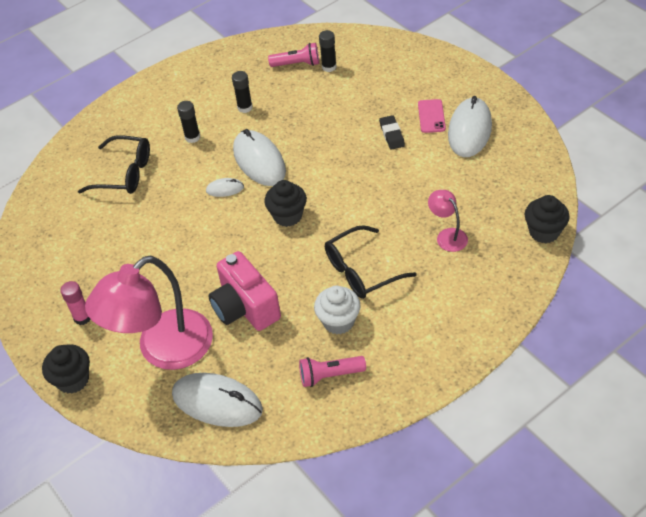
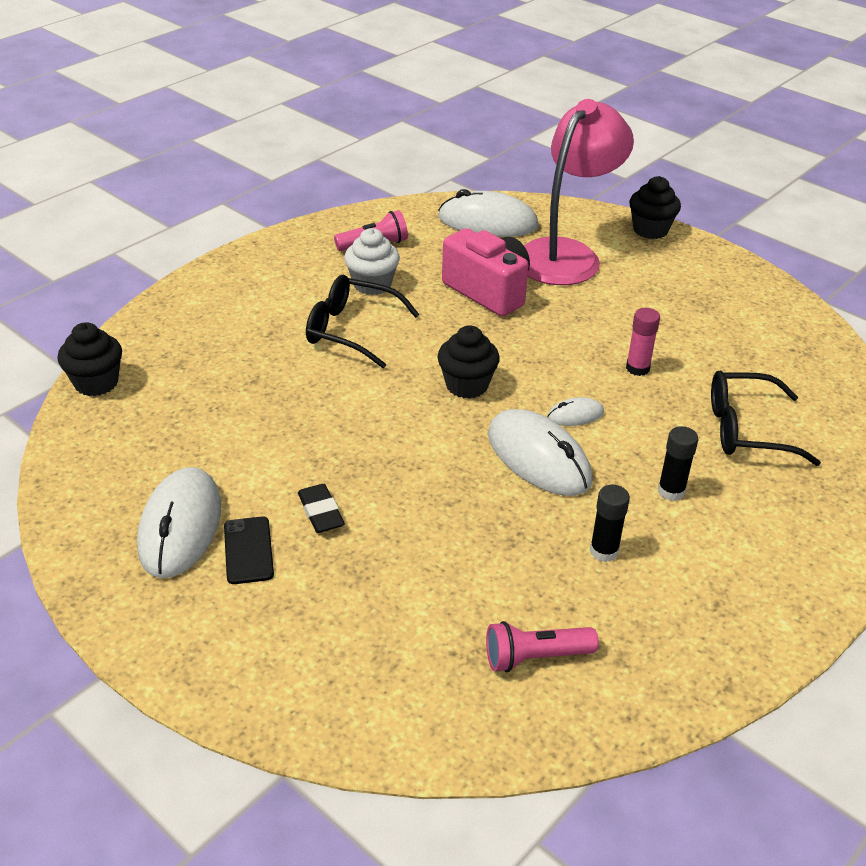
camera: 165 degrees right, 10 degrees down
(82, 317) = (679, 274): pink glue stick -> pink glue stick (637, 368)
(329, 67) = (464, 653): black glue stick -> none
(361, 271) = (351, 330): black glasses -> black glasses turned 120 degrees counterclockwise
(431, 116) = (248, 550): pink phone -> black phone
(447, 235) = (234, 372): pink lamp -> none

